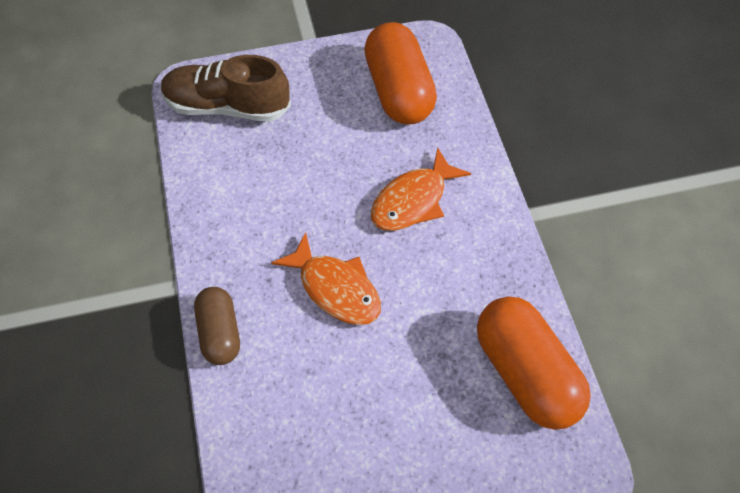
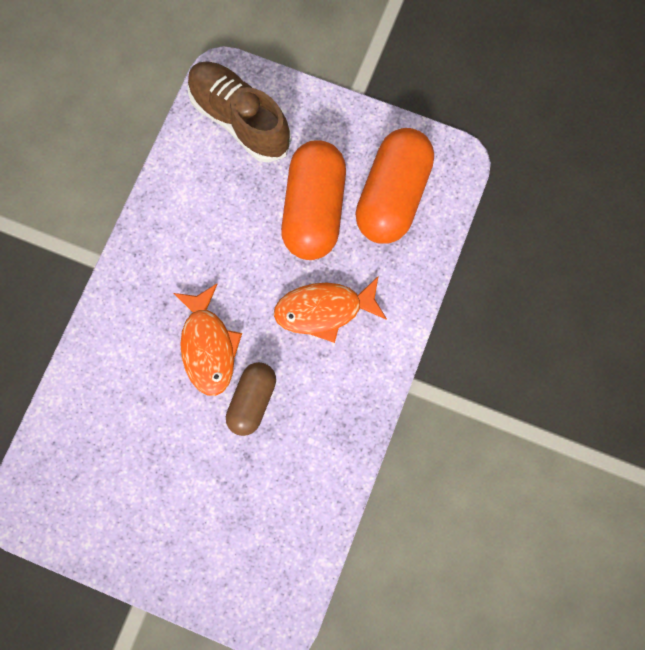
camera: 35 degrees right, 20 degrees up
(219, 333) = (100, 324): brown capsule -> brown capsule (252, 399)
(526, 374) = (296, 515): orange capsule -> orange capsule (314, 210)

